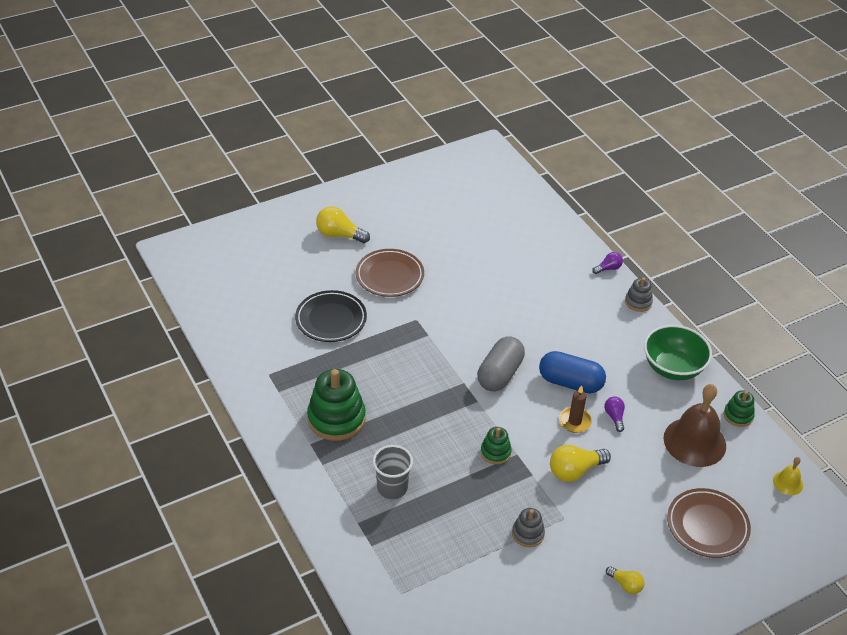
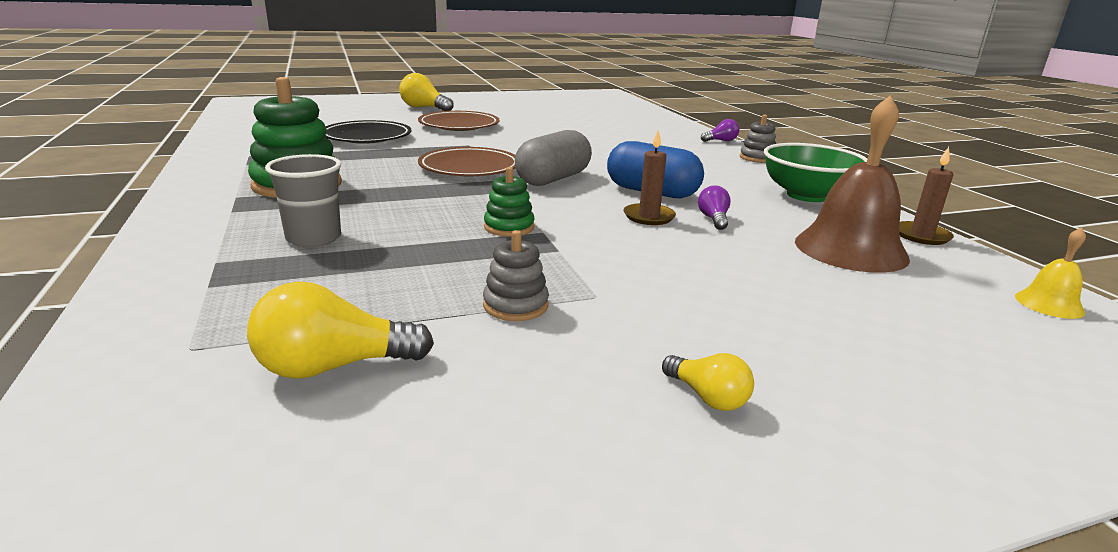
camera: 10 degrees right, 20 degrees down
(575, 471) = (634, 254): yellow light bulb -> yellow light bulb (333, 367)
(707, 526) = (895, 335): brown plate -> brown plate (469, 168)
(738, 415) = (921, 236): green stacking toy -> brown candle

